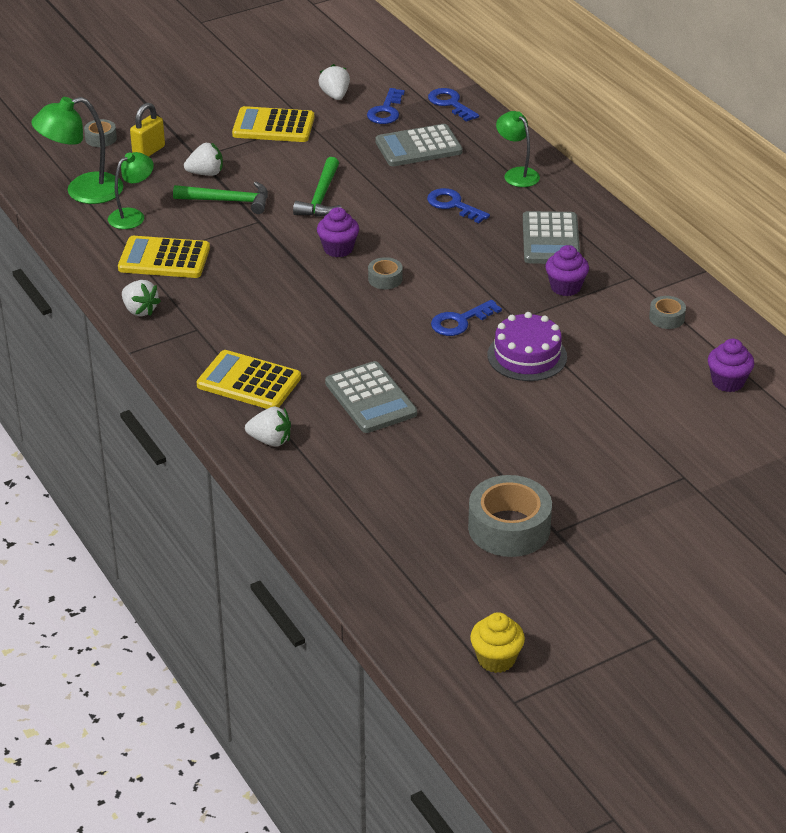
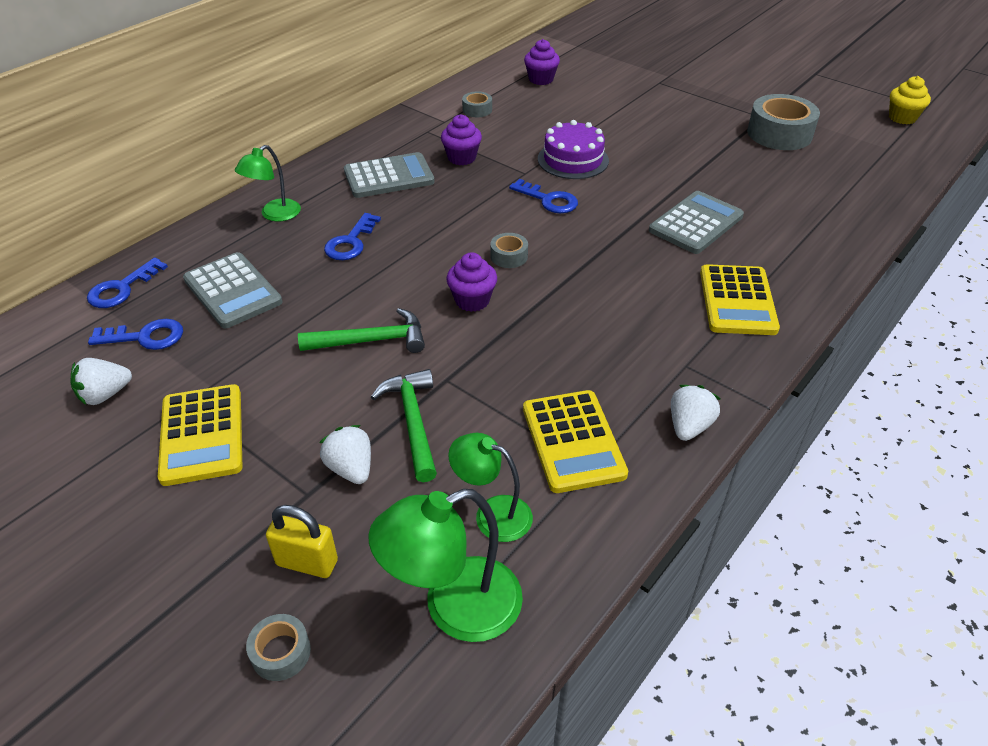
camera: 110 degrees left, 5 degrees up
(83, 191) = (454, 607): green lamp -> green lamp turned 105 degrees clockwise
(270, 440) = (803, 264): white strawberry -> none

